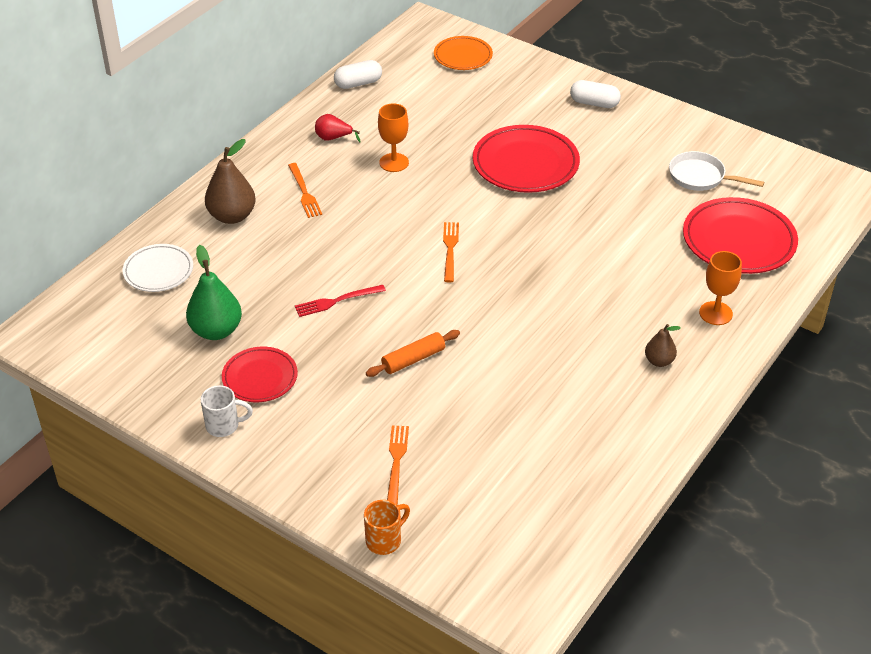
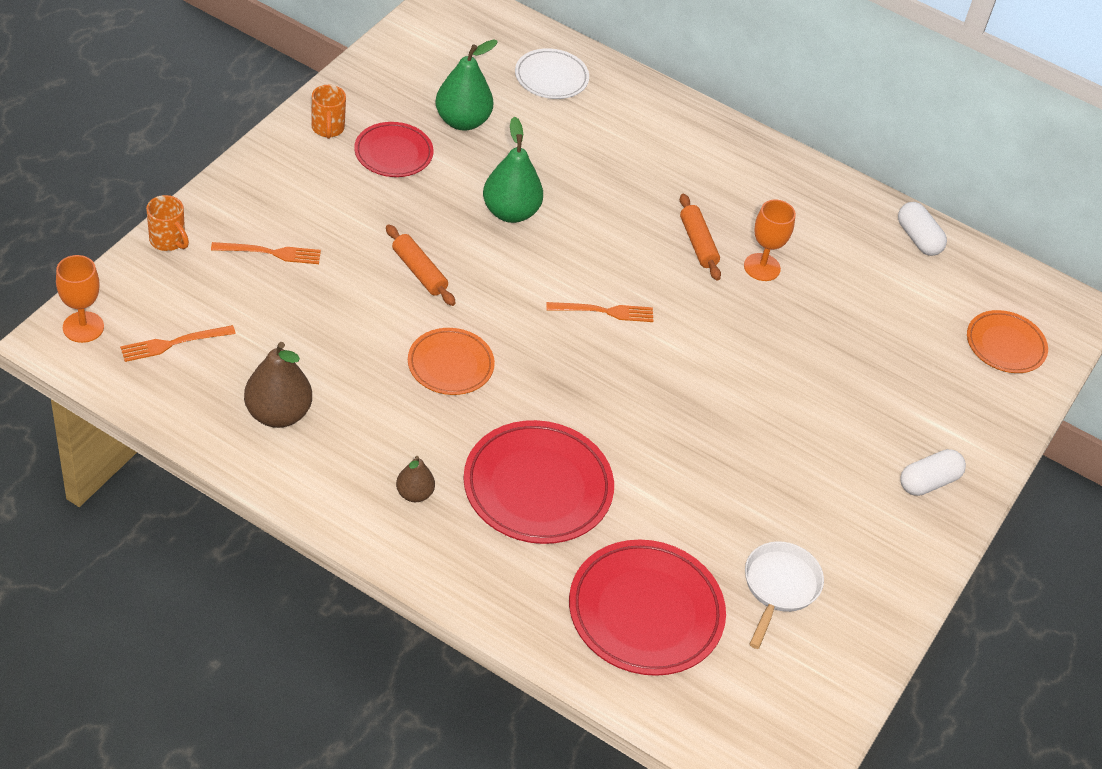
camera: 80 degrees right, 5 degrees up
(224, 426) = (328, 129): white mug -> orange mug
(232, 216) = (645, 130): brown pear -> brown pear (278, 414)
(304, 192) = (694, 188): orange fork -> orange fork (173, 343)
(333, 138) = (801, 214): red pear -> none
(337, 301) = (510, 212): red fork -> green pear
(369, 194) = (698, 243): none -> orange rolling pin
(520, 340) = (450, 365): none -> orange plate
(525, 164) = (778, 395): red plate -> red plate (537, 487)
(594, 103) = (928, 482): white capsule -> white capsule turned 45 degrees clockwise
(715, 313) = (500, 564): orange goblet -> orange goblet (83, 327)

